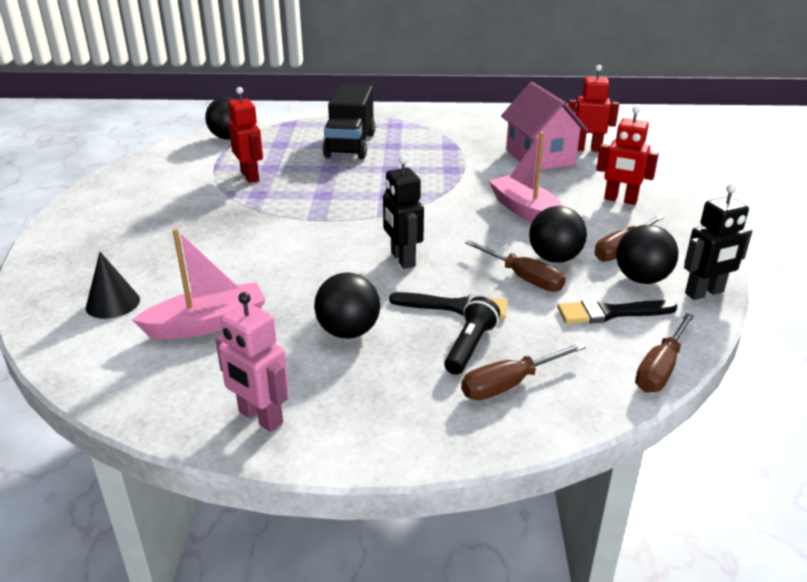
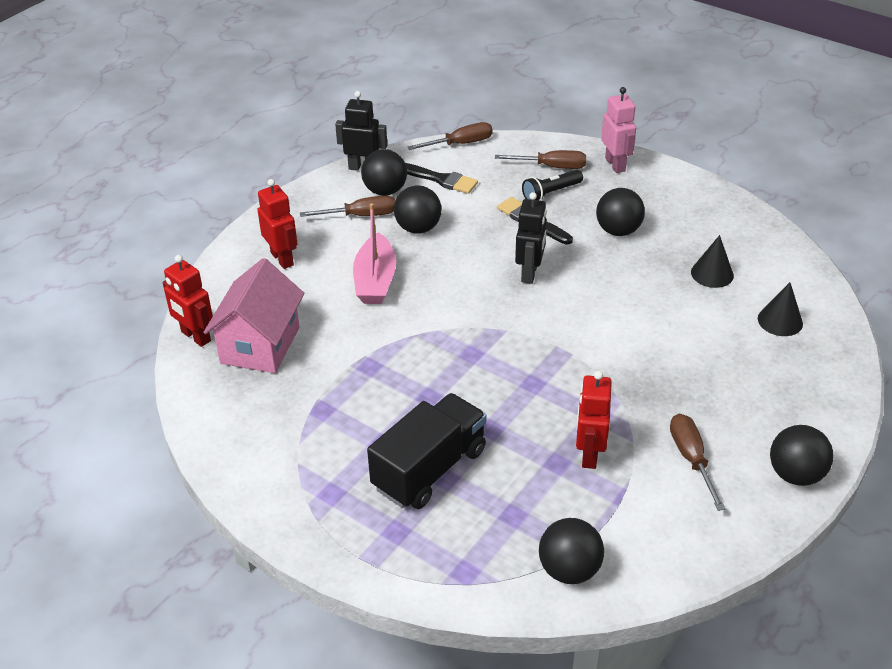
camera: 145 degrees left, 10 degrees up
(84, 207) = (795, 474): none -> black ball
(207, 324) = (712, 273): pink boat -> black cone
(260, 418) = (704, 201): pink robot -> pink robot (615, 164)
(523, 278) = (461, 222): brown screwdriver -> brown screwdriver (691, 459)

